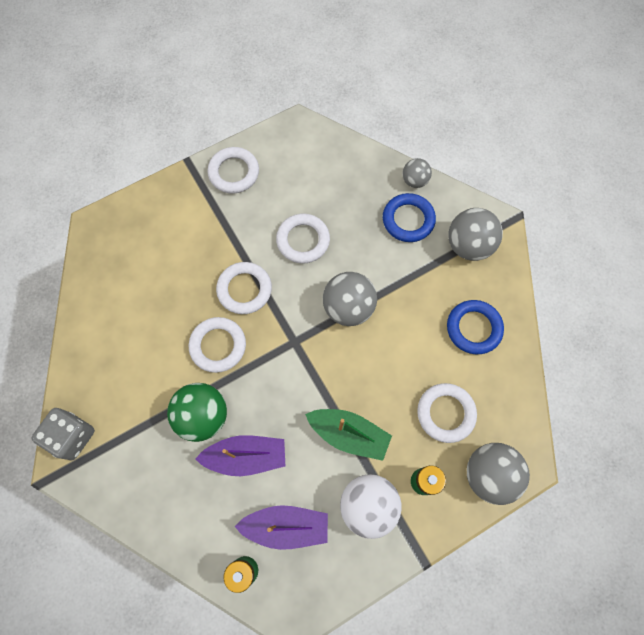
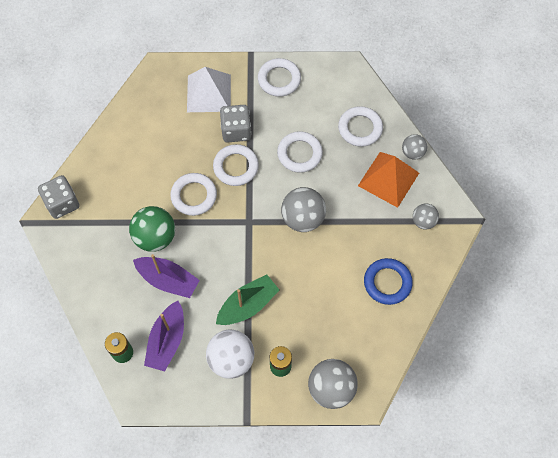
camera: 30 degrees right, 5 degrees down
(167, 224) = (209, 93): none -> white pyramid
(221, 250) = (236, 131): none -> grey dice
(286, 526) = (167, 340): purple boat -> purple boat turned 75 degrees clockwise
(349, 434) = (248, 305): green boat -> green boat turned 90 degrees counterclockwise
(408, 220) = (388, 179): blue ring -> orange pyramid
(445, 413) = (327, 330): white ring -> white ring (360, 128)
(468, 245) = (423, 221): grey ball -> grey ball, size x0.58

